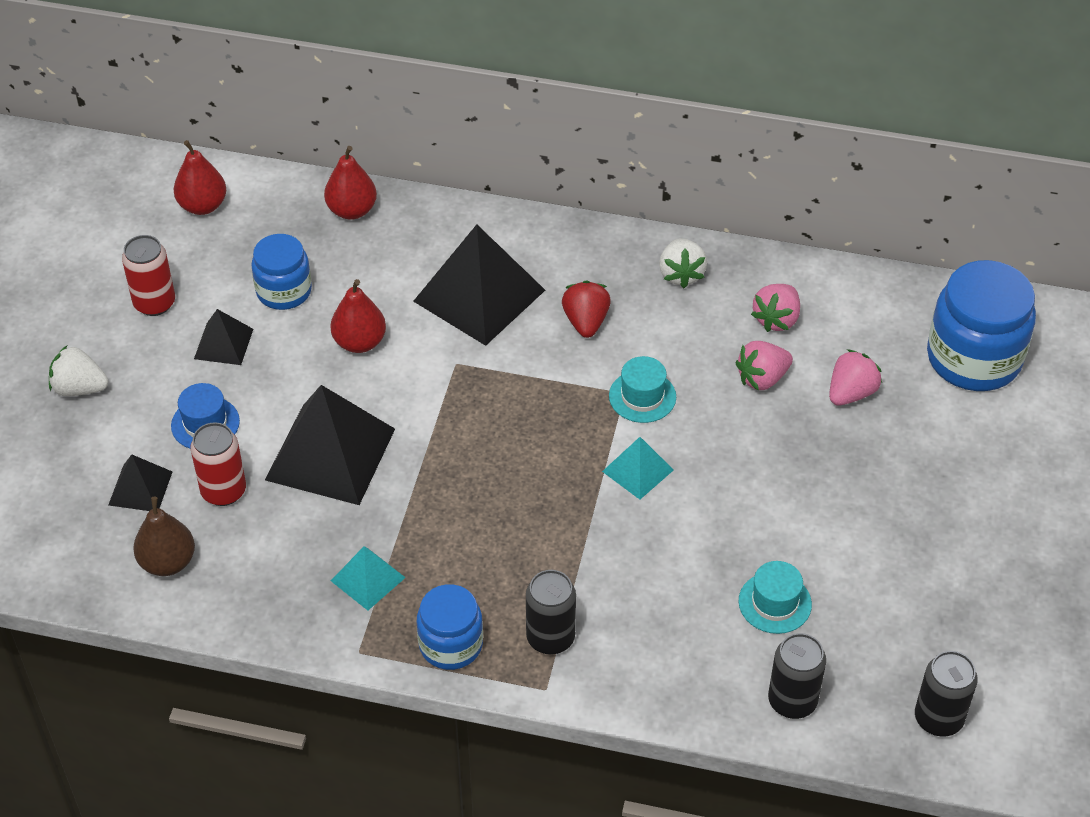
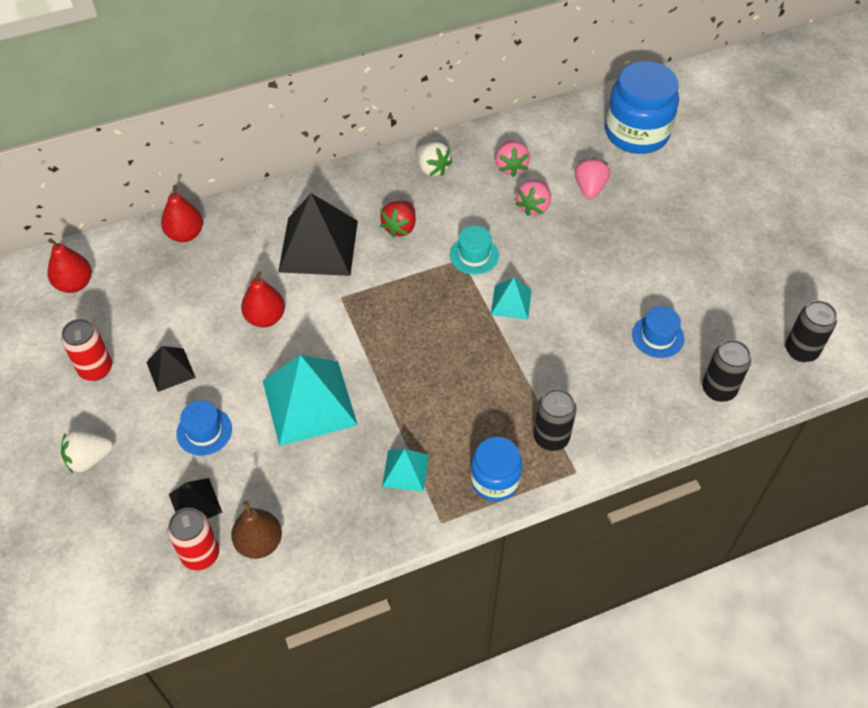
camera: 35 degrees left, 5 degrees up
(223, 491) = (257, 470): red can -> red can (200, 554)
(284, 291) = (183, 311): blue jar -> none
(330, 454) = (309, 402): black pyramid -> turquoise pyramid
(586, 322) = (400, 227): red strawberry -> red strawberry turned 120 degrees counterclockwise
(775, 603) = (658, 336): turquoise hat -> blue hat

